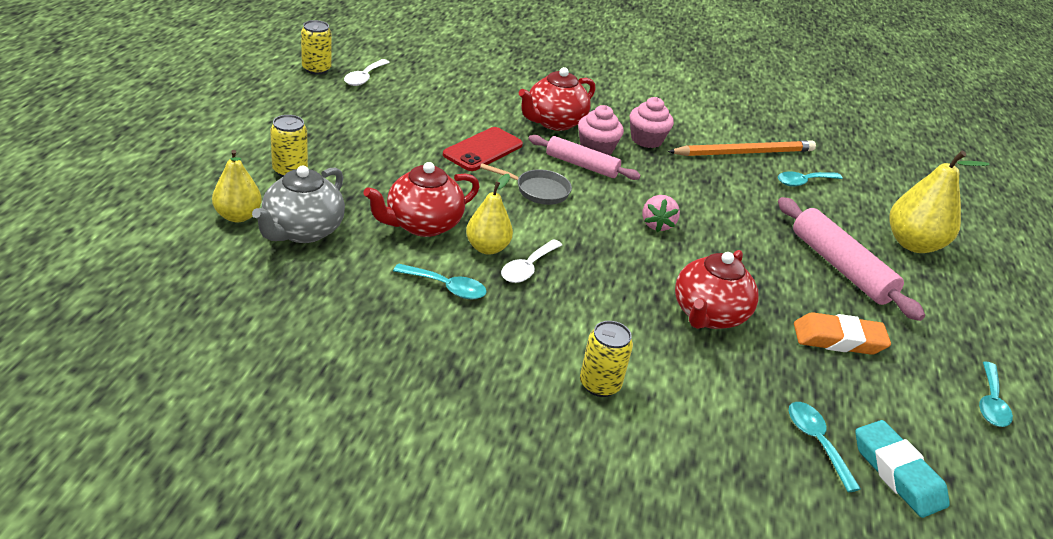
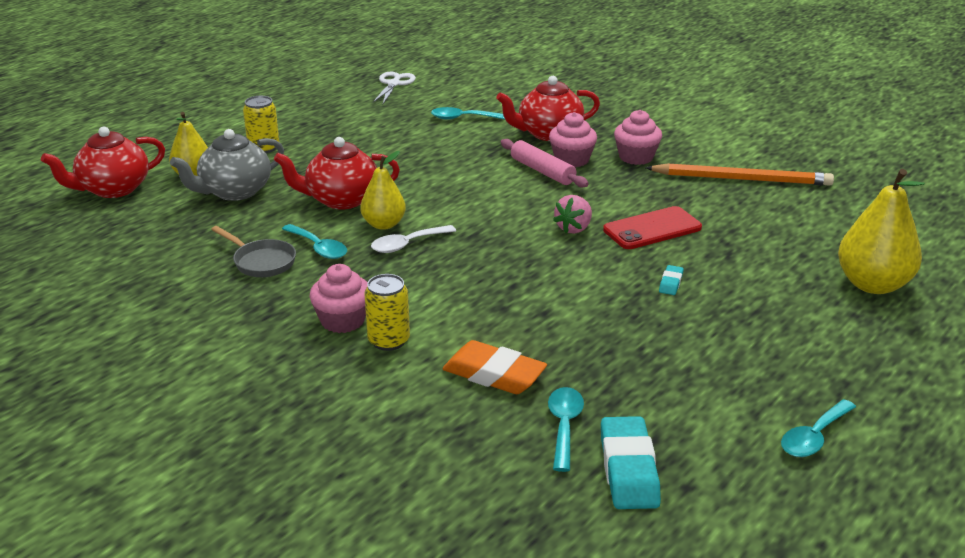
camera: 30 degrees right, 5 degrees down
(316, 69) = (356, 74): yellow can -> none
(364, 78) = (394, 84): white spoon -> white scissors
(483, 150) = (453, 149): red phone -> red phone (652, 229)
(538, 190) = (476, 187): grey pan -> grey pan (261, 262)
(539, 370) = (342, 320): none -> pink cupcake
(708, 315) = (553, 307): red teapot -> red teapot (113, 189)
(776, 270) = (671, 283): none -> turquoise eraser
(803, 182) = (788, 212): turquoise spoon -> turquoise spoon (462, 118)
(838, 340) = (681, 351): orange eraser -> orange eraser (494, 374)
(840, 267) = (752, 292): pink rolling pin -> none

